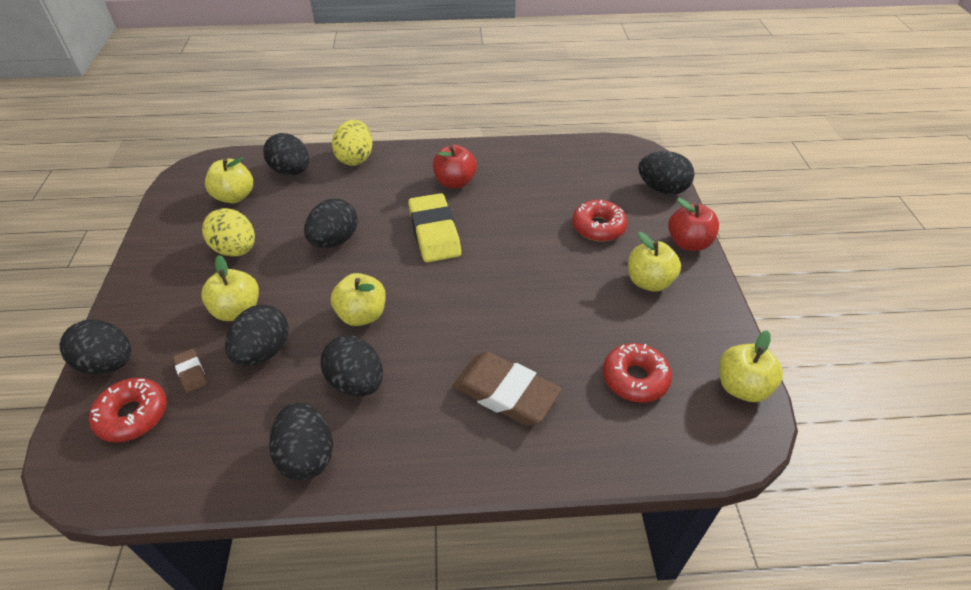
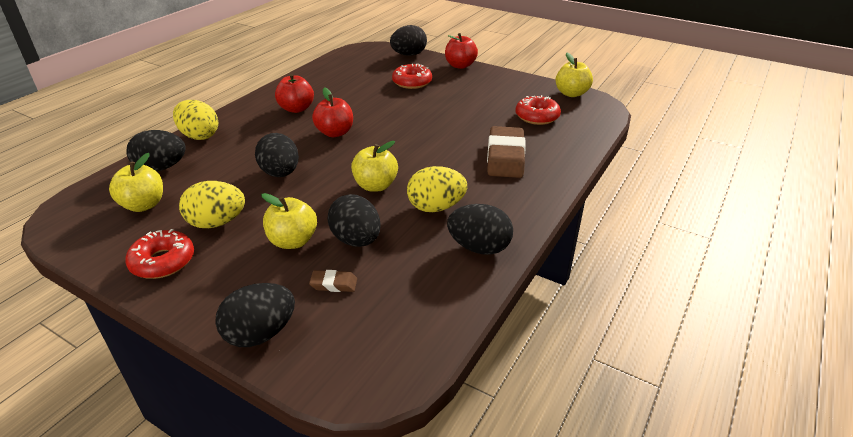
camera: 55 degrees left, 10 degrees down
(133, 415) = (344, 330): red donut -> red donut (163, 261)
(356, 382) = (436, 207): black egg -> yellow egg
(434, 232) = (335, 133): yellow eraser -> red apple
(505, 393) = (505, 157): brown eraser -> brown eraser turned 60 degrees counterclockwise
(649, 282) = (474, 86): yellow apple -> none

